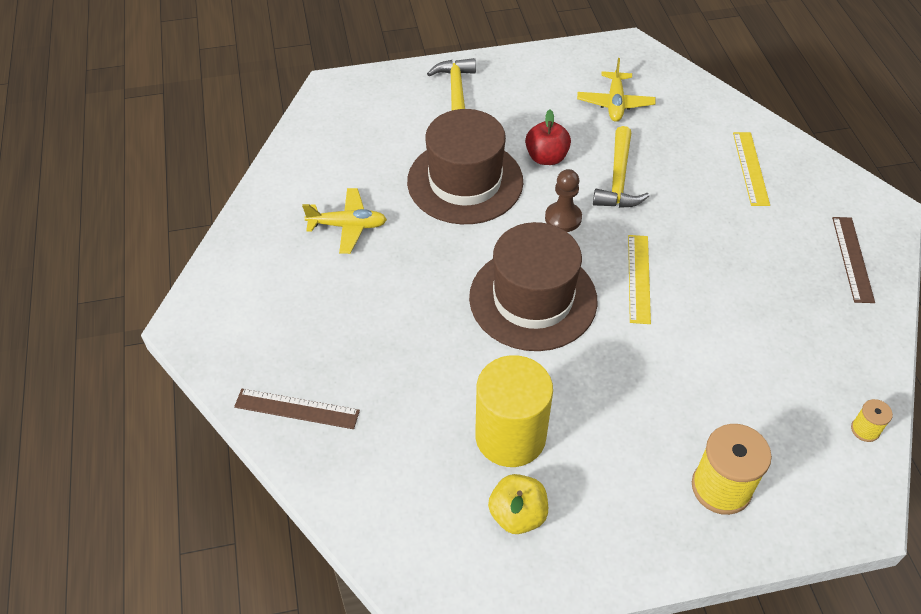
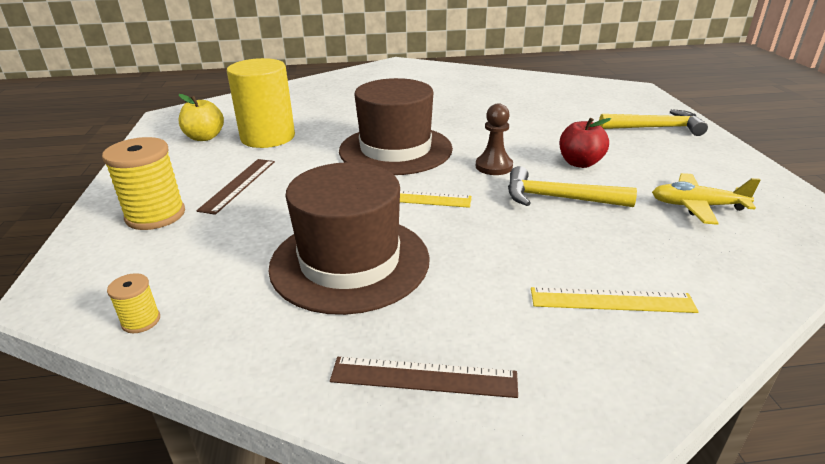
camera: 95 degrees right, 20 degrees down
(297, 409) = (326, 85): brown ruler -> brown ruler (238, 185)
(348, 226) = (478, 94): yellow plane -> none
(465, 181) = (535, 129): brown hat -> brown hat (350, 262)

